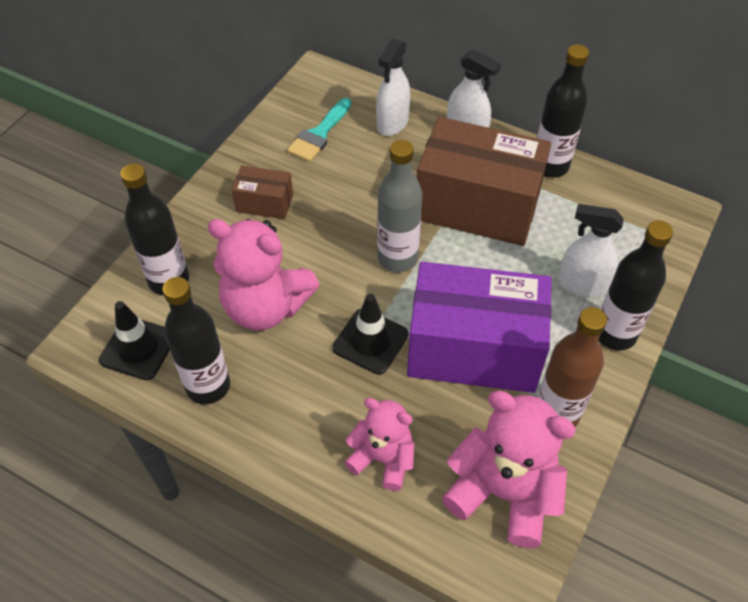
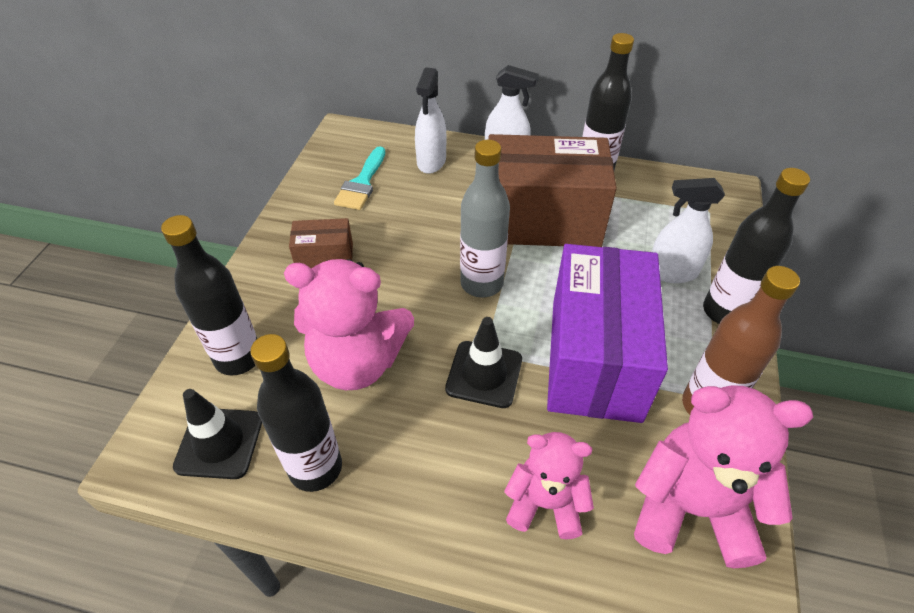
camera: 15 degrees left, 5 degrees down
(473, 349) = (594, 358): purple box -> purple box turned 75 degrees counterclockwise

